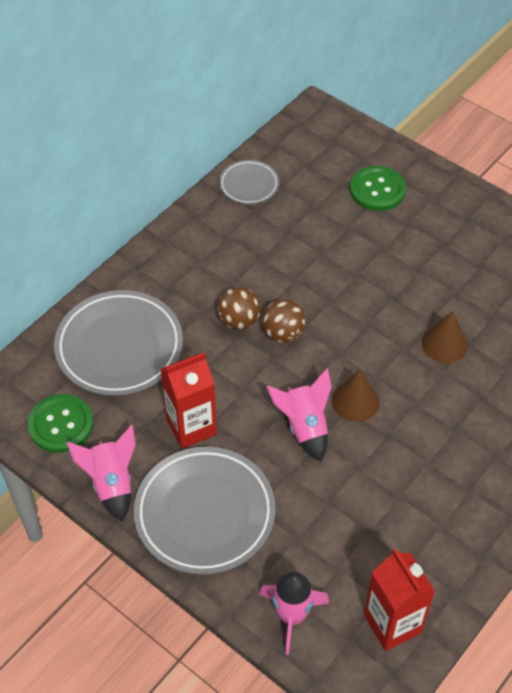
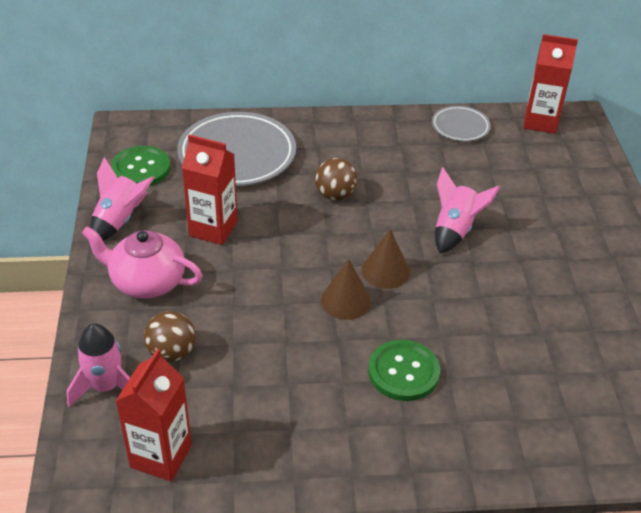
camera: 45 degrees right, 10 degrees down
(205, 513) = (147, 281): grey plate -> pink teapot
(283, 333) = (355, 224): brown ball -> brown ball (172, 353)
(297, 136) = (540, 122): none -> red carton
(304, 427) = (286, 287): pink rocket -> pink rocket (455, 230)
(377, 190) = (558, 190): green button -> green button (403, 372)
(444, 344) = (470, 319): brown cone -> brown cone (385, 271)

